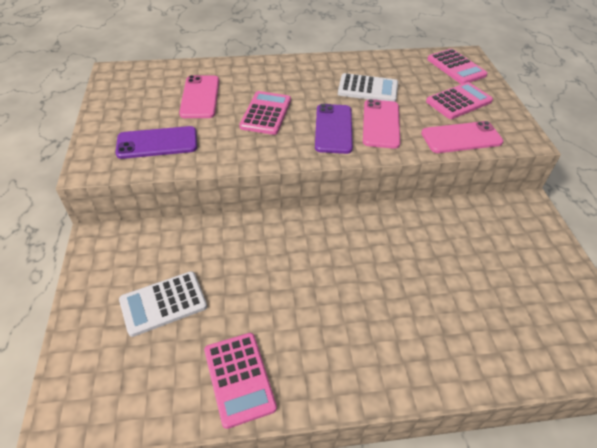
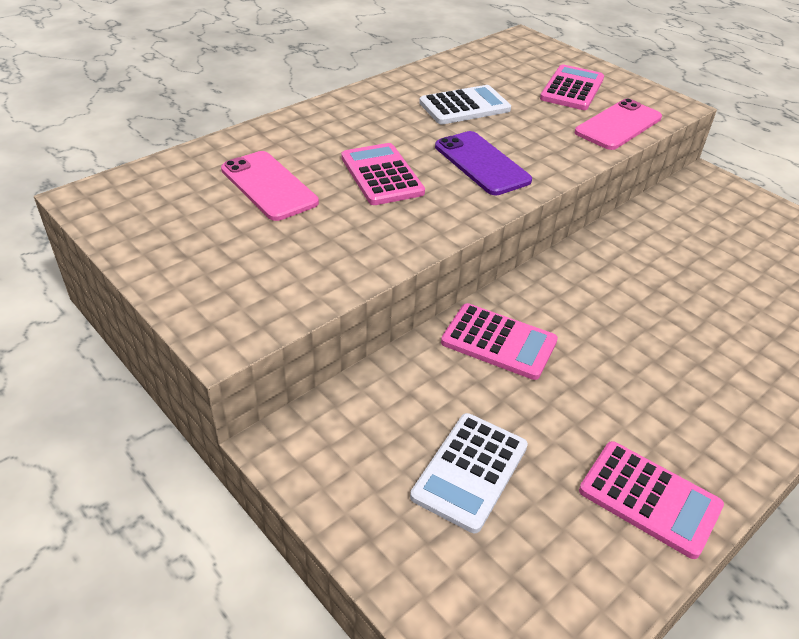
camera: 35 degrees left, 5 degrees down
(157, 143) = (284, 265): purple phone -> none
(381, 124) = (525, 140): pink phone -> none
(456, 67) = (527, 54): pink calculator -> pink calculator (499, 342)

